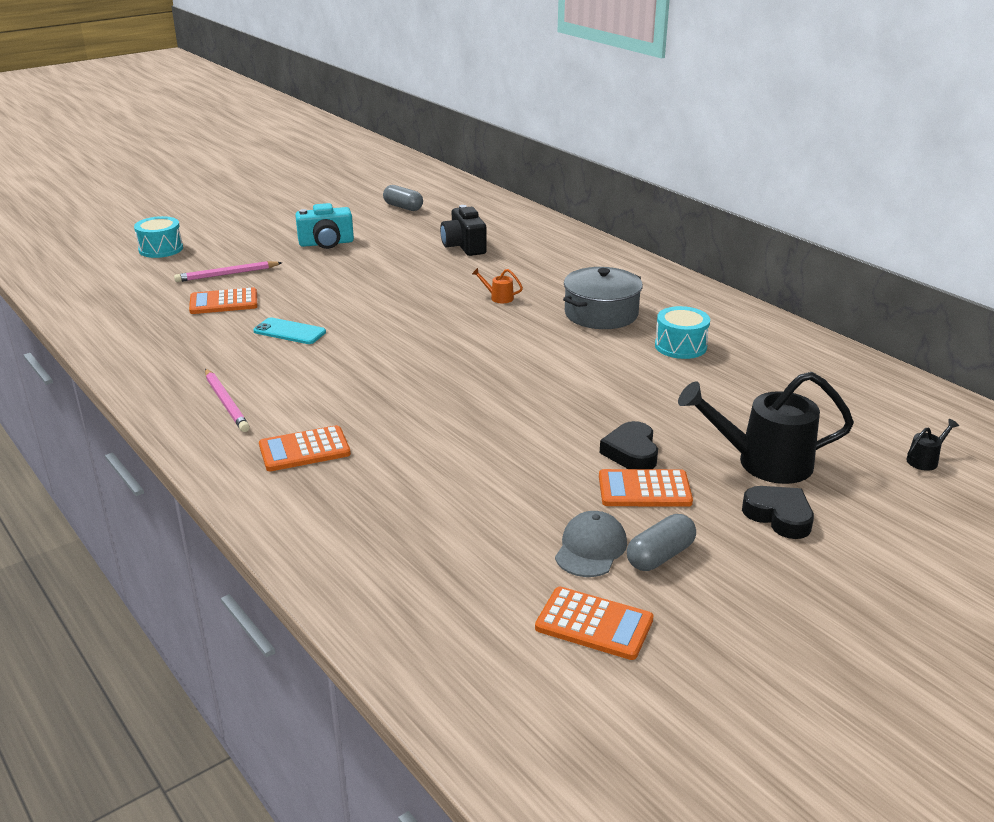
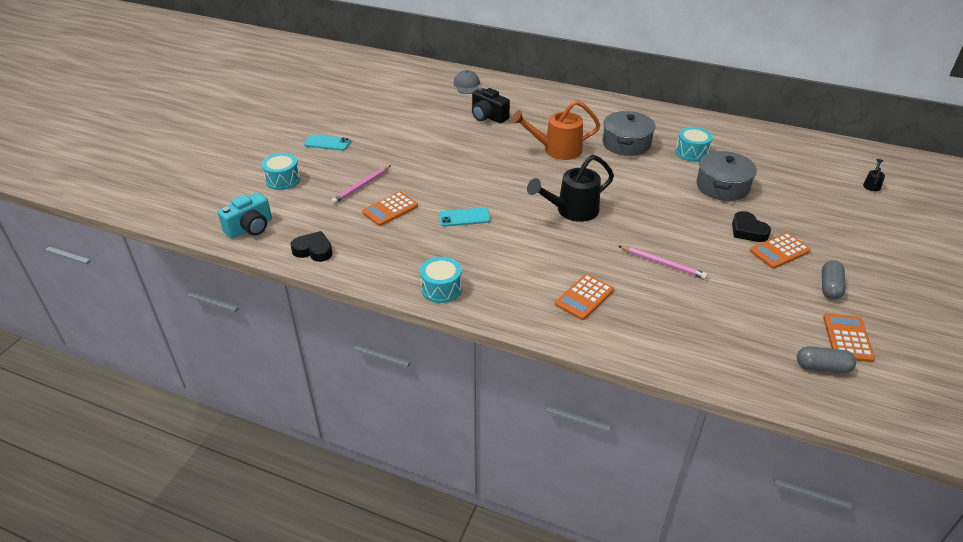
camera: 30 degrees left, 10 degrees up
(163, 388) = (441, 289): none -> turquoise drum
(226, 403) = (495, 284): pink pencil -> pink pencil (662, 264)
(252, 229) = (327, 143): none -> turquoise phone
(326, 243) = (396, 140): turquoise camera -> turquoise camera (250, 228)
(403, 207) = (409, 96): grey capsule -> grey capsule (822, 367)
(498, 297) = (556, 150): orange watering can -> orange watering can, size x2.41
(590, 548) = (797, 296): grey cap -> grey cap (467, 85)
(594, 624) = (847, 338): orange calculator -> orange calculator turned 75 degrees counterclockwise
(669, 394) = (722, 186): none -> grey pot
(763, 462) = (810, 213): black watering can -> black watering can (572, 211)
(779, 516) = (851, 242): black heart -> black heart (313, 250)

